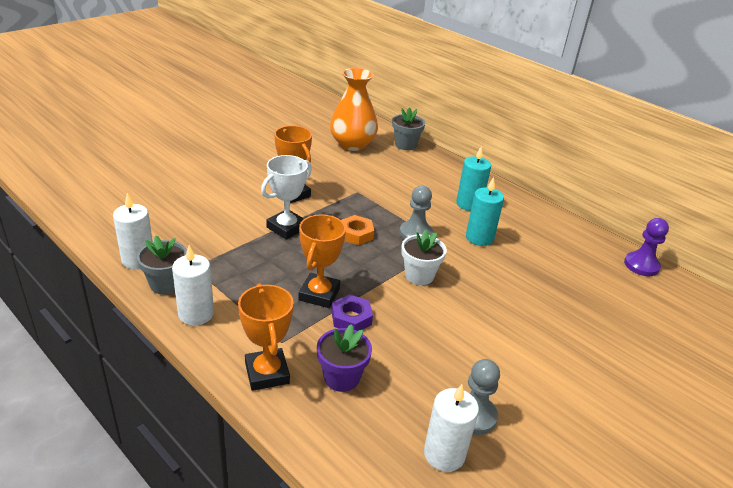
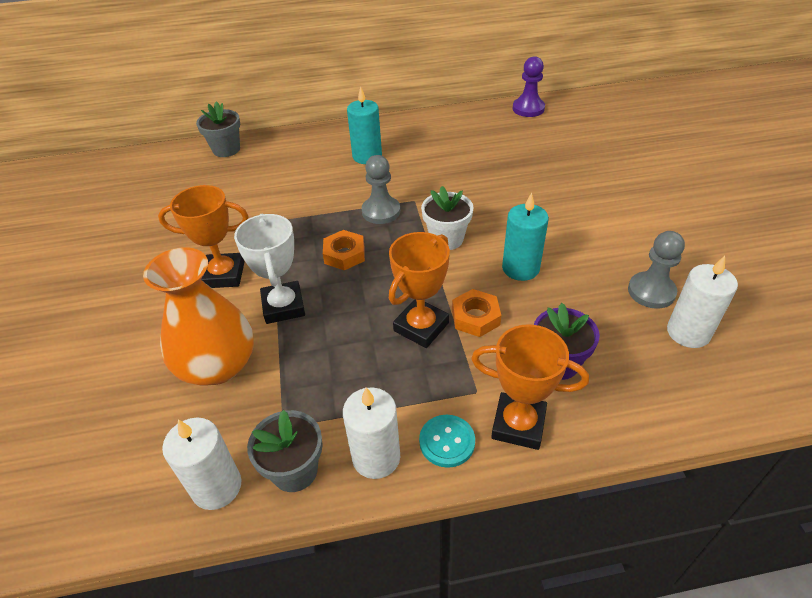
camera: 50 degrees left, 10 degrees up
(228, 342) = (447, 442): none -> turquoise button
(319, 294) = (421, 327): orange trophy -> orange trophy turned 75 degrees clockwise
(351, 318) = (475, 317): purple nut -> orange nut
(352, 144) = (180, 186): orange vase -> orange vase (218, 365)
(479, 238) = (422, 174): turquoise candle -> turquoise candle (520, 268)

